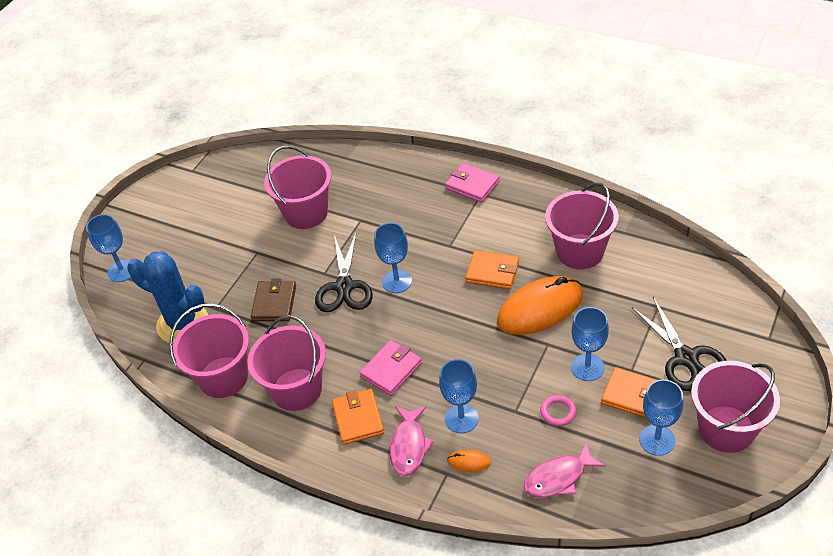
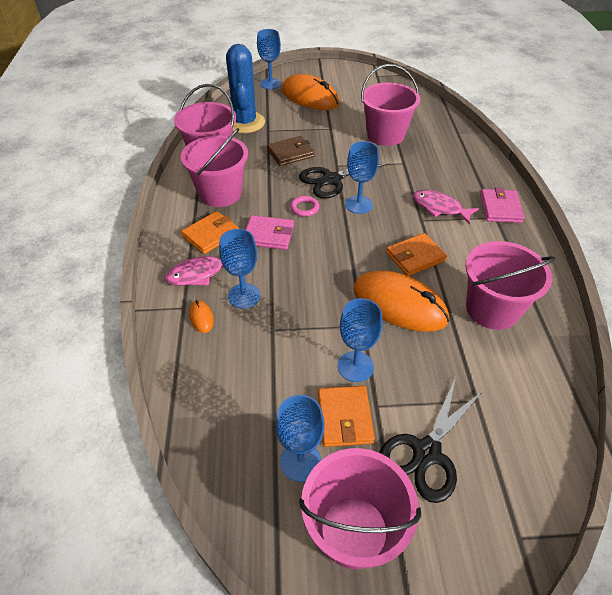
camera: 55 degrees right, 0 degrees up
(183, 246) = (310, 97): none -> orange mouse
(492, 272) = (415, 257): orange wallet -> orange wallet turned 75 degrees clockwise
(558, 412) = (288, 362): pink ring -> pink ring (304, 208)
(558, 478) = (214, 390): pink fish -> pink fish (439, 208)

